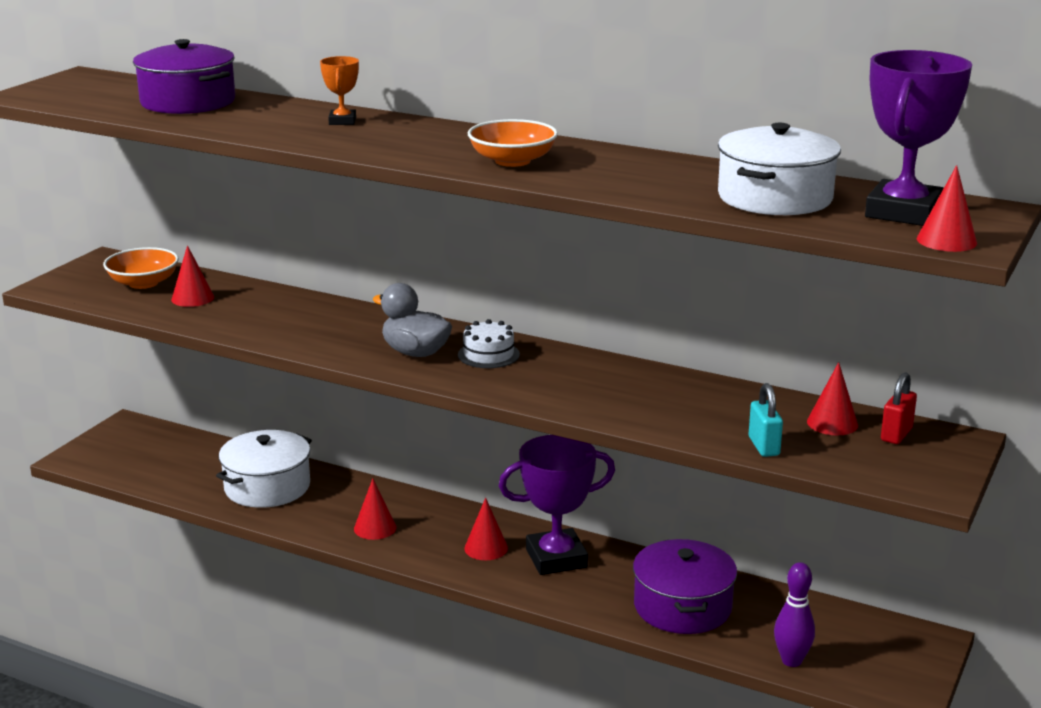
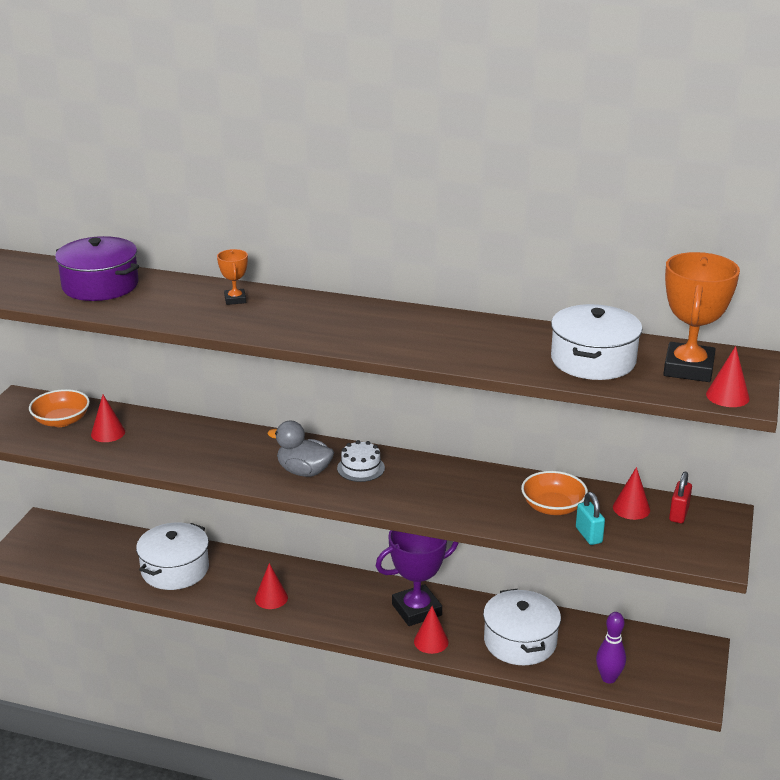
camera: 10 degrees left, 5 degrees up
(486, 548) = (361, 607): red cone -> red cone (431, 641)
(512, 161) = (385, 335): orange bowl -> orange bowl (553, 507)
(682, 606) = (520, 641): purple pot -> white pot
(903, 212) = (688, 368): purple trophy -> orange trophy

